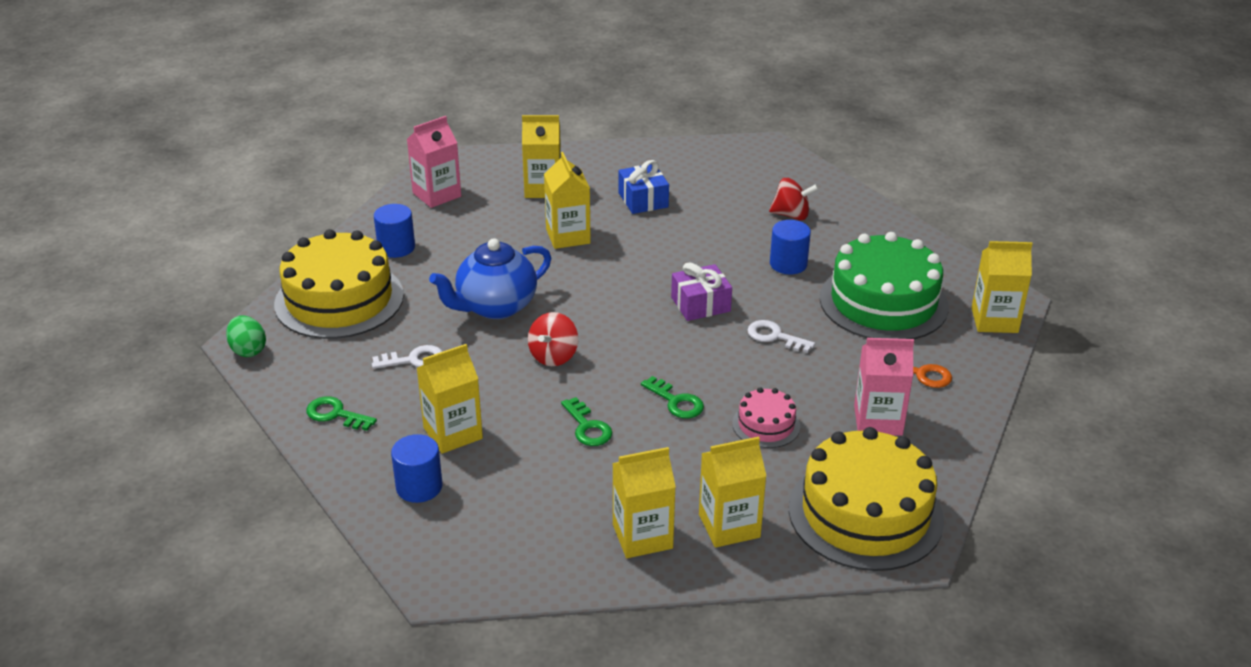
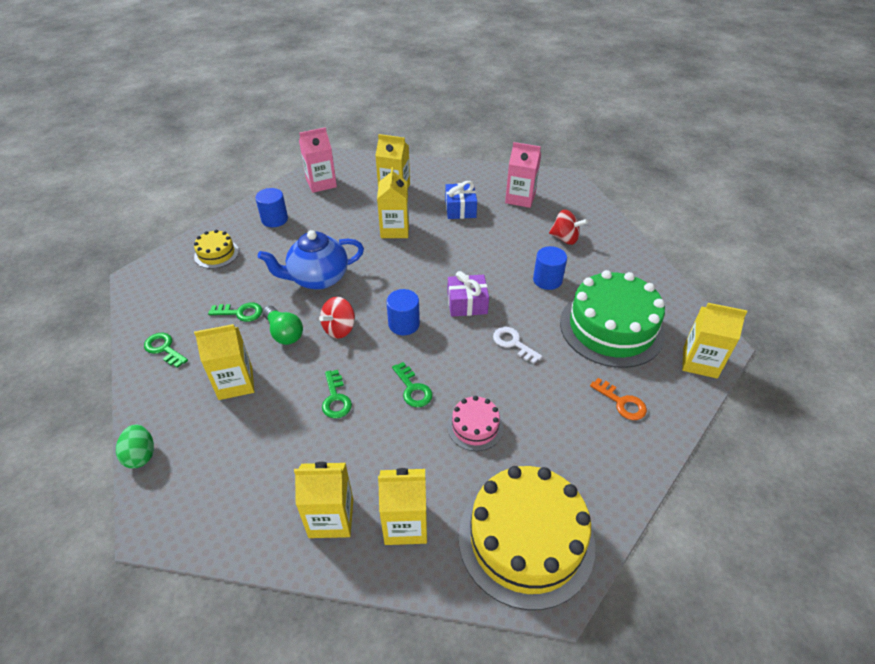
camera: 15 degrees right, 10 degrees up
(248, 350) = (136, 283): green egg -> green egg (141, 455)
(339, 299) = (216, 254): yellow cake -> yellow cake, size x0.48
(414, 360) = (240, 313): white key -> green key
(419, 487) = (187, 427): blue cylinder -> blue cylinder (404, 324)
(484, 372) = (284, 333): none -> green light bulb
(878, 420) = (569, 442): pink carton -> pink carton (520, 198)

